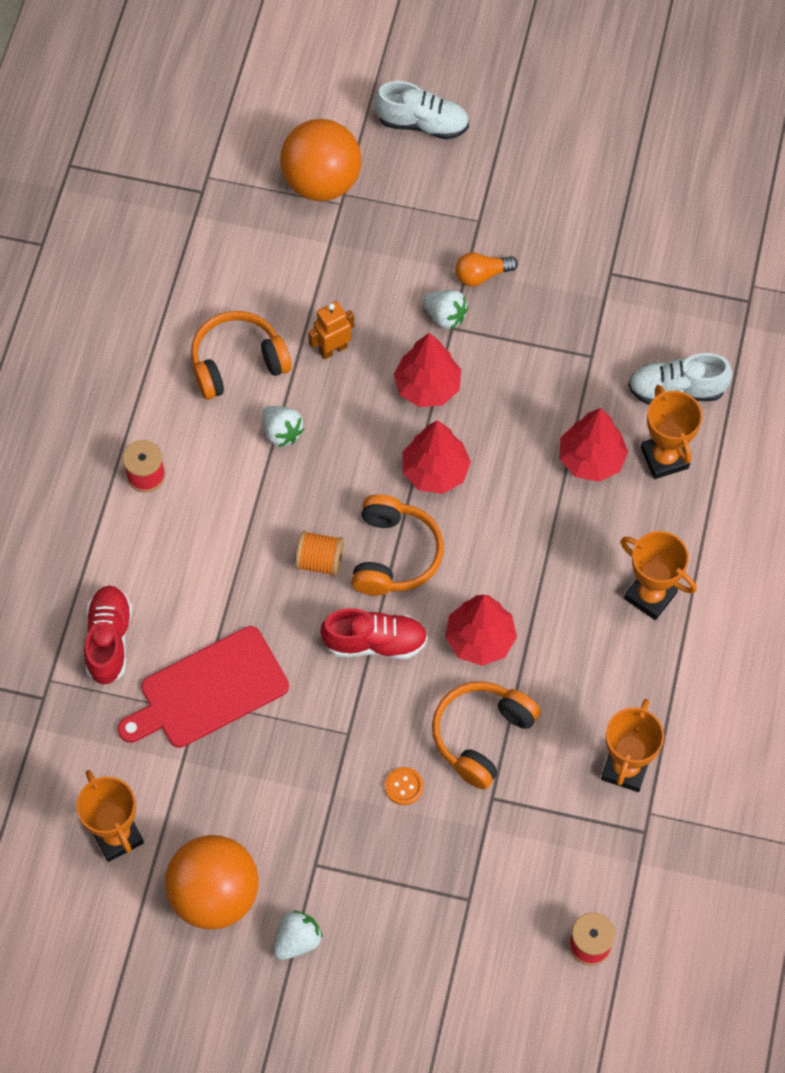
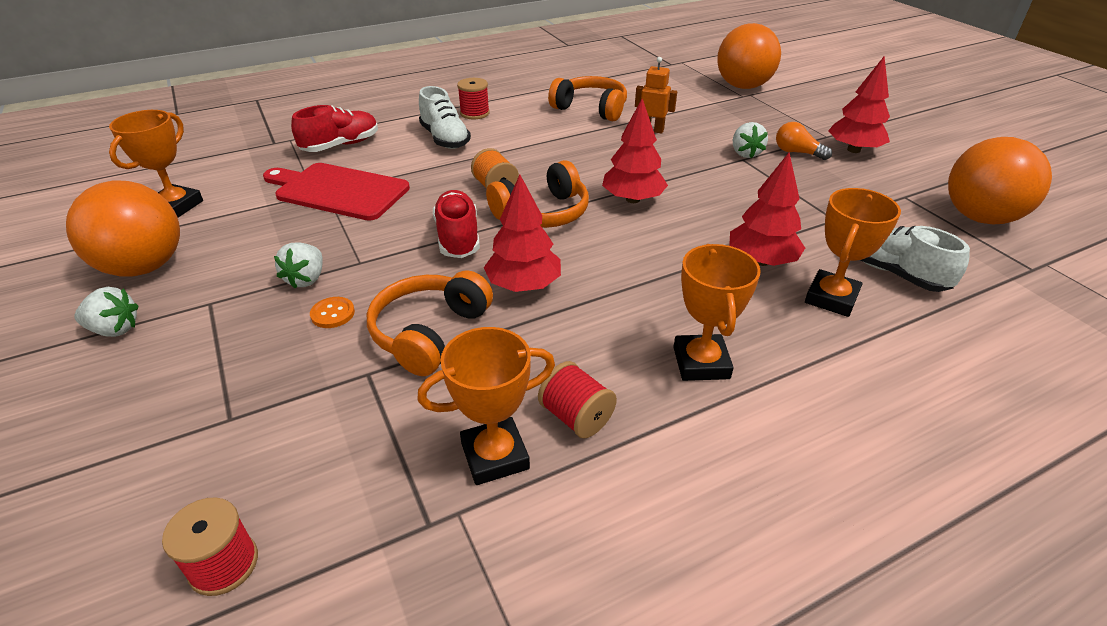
camera: 50 degrees right, 25 degrees down
(282, 432) = (569, 138): white strawberry -> white strawberry (306, 279)
(375, 642) = (458, 238): red shoe -> red shoe turned 150 degrees counterclockwise
(422, 124) = (839, 96): white shoe -> white shoe (445, 139)
(427, 387) = (687, 169): red tree -> red tree (853, 150)
(481, 736) = (429, 333): orange headphones -> orange headphones turned 60 degrees counterclockwise
(633, 703) = (576, 417): none -> red spool
(677, 257) = (979, 217): none -> orange ball

